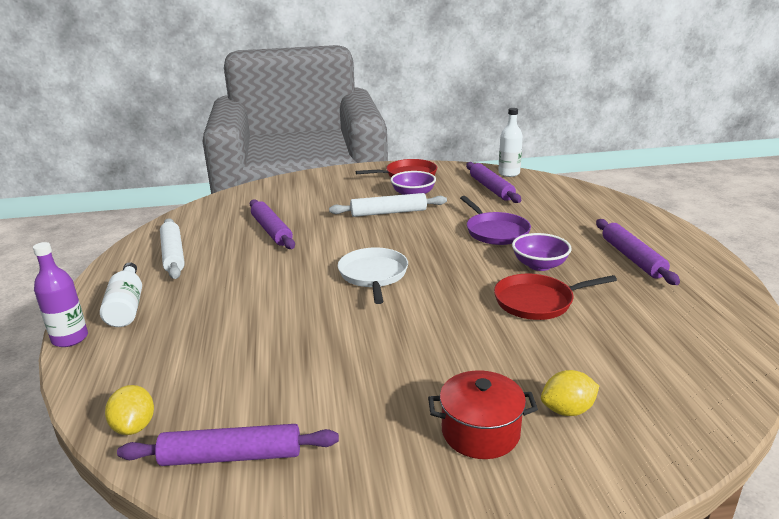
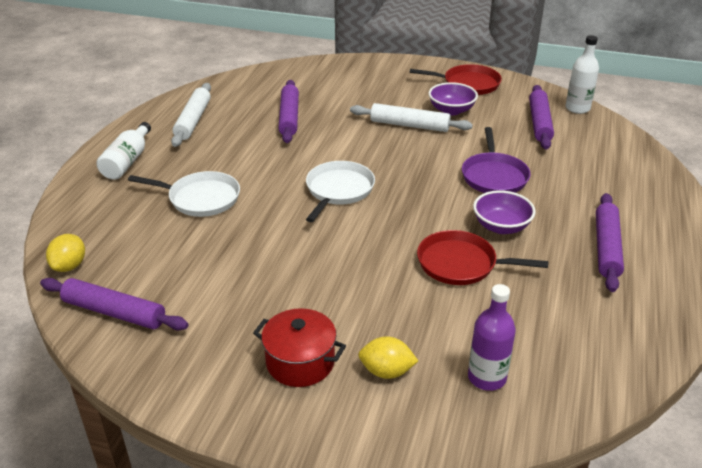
camera: 25 degrees right, 10 degrees up
(70, 338) = (73, 178): purple bottle -> purple bottle (487, 377)
(240, 317) = (201, 198): none -> white pan

